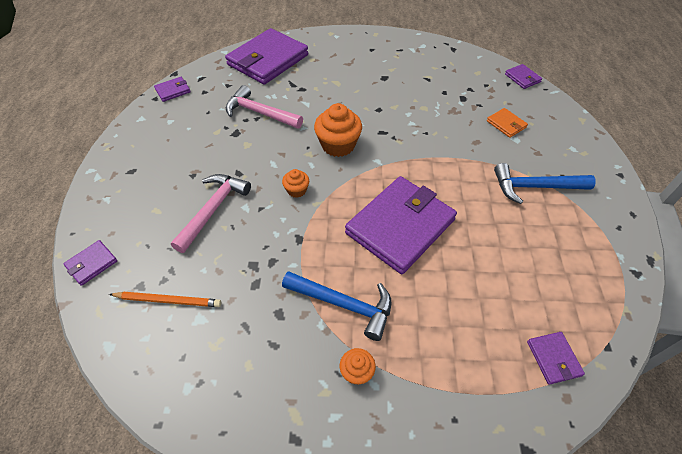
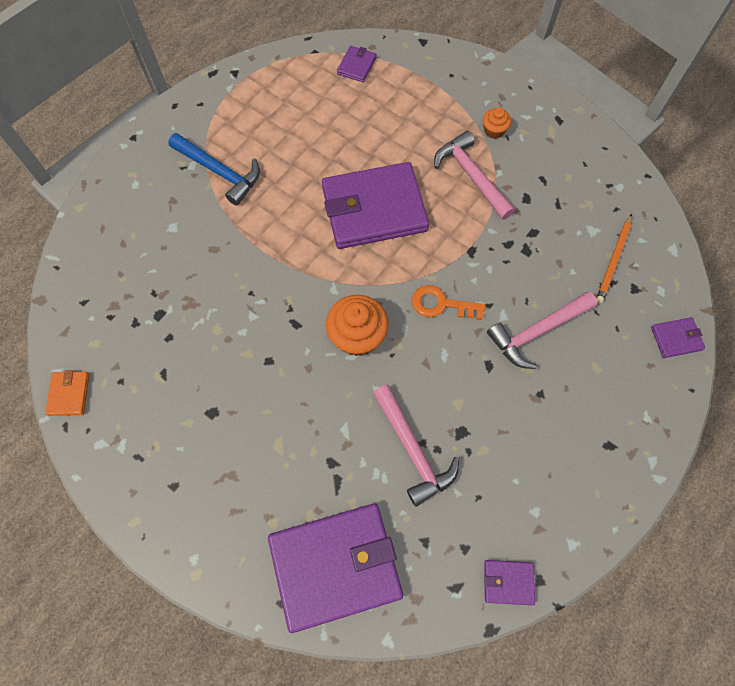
camera: 145 degrees left, 15 degrees up
(168, 300) = (613, 260): orange pencil -> orange pencil turned 105 degrees counterclockwise
(296, 190) = (441, 304): orange cupcake -> orange key
(344, 304) = (471, 176): blue hammer -> pink hammer
(506, 124) = (159, 250): orange wallet -> orange wallet (69, 394)
(522, 78) = (58, 299): purple wallet -> none

